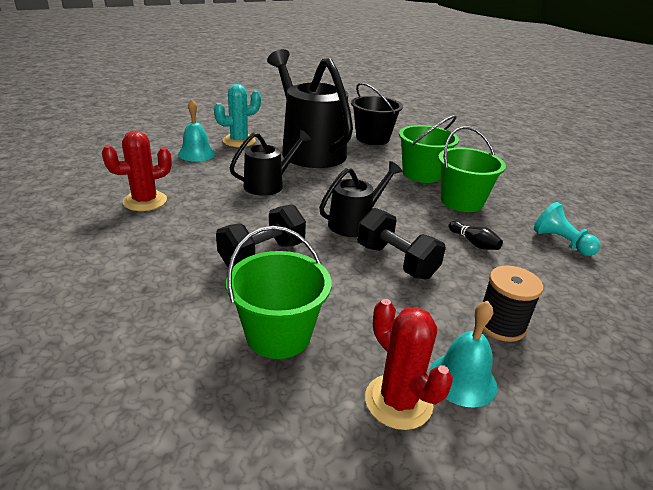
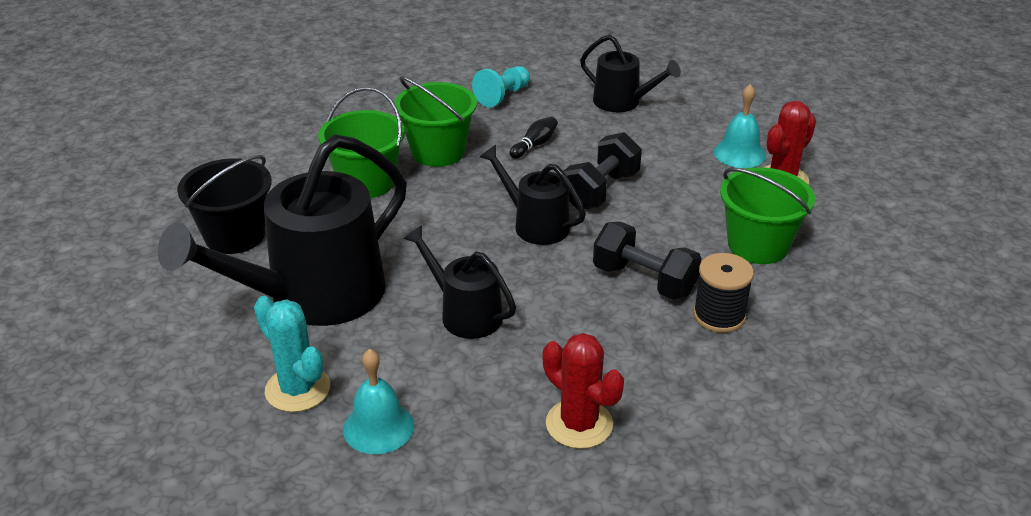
camera: 100 degrees left, 5 degrees up
(501, 325) = (662, 135): black spool -> black spool (719, 316)
(571, 312) = (622, 102): none -> black watering can

